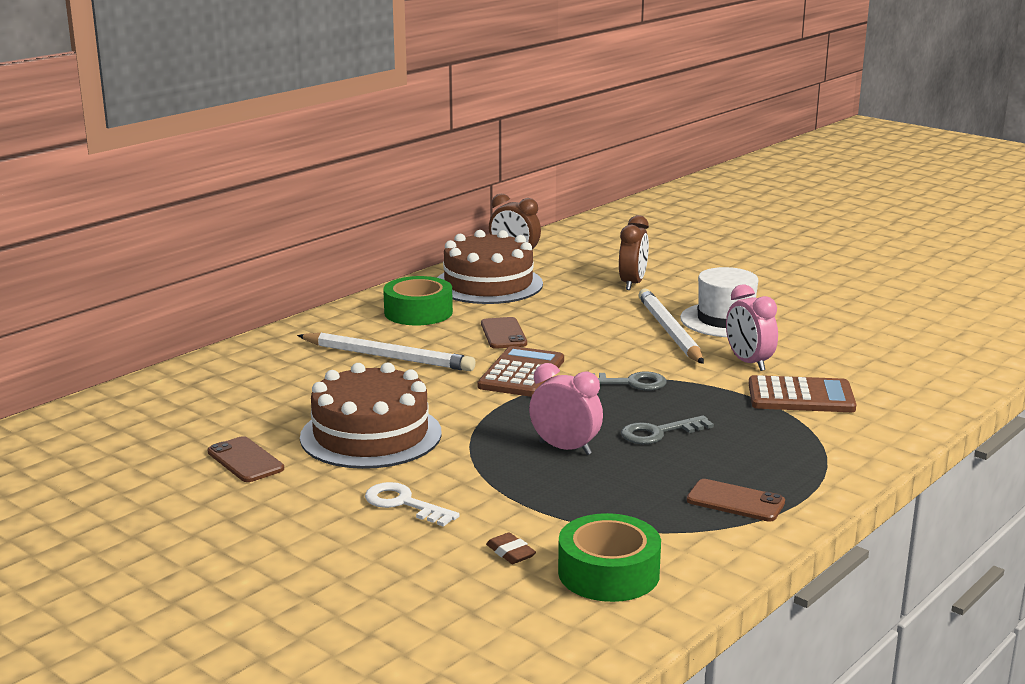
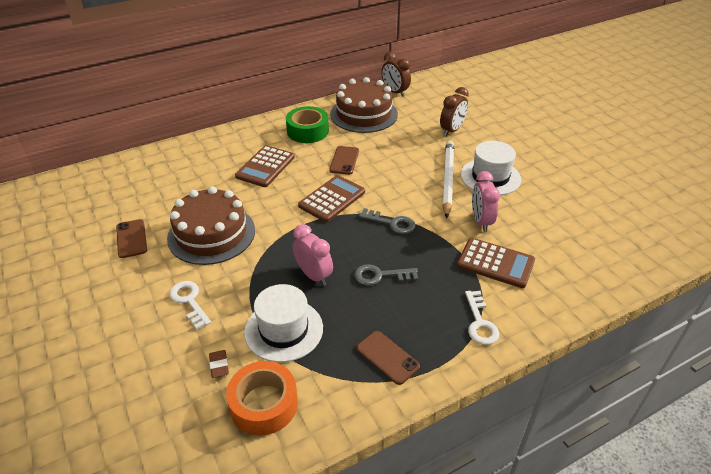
camera: 20 degrees right, 20 degrees up
(388, 357) = (265, 167): white pencil -> brown calculator
(571, 504) = (284, 330): none -> white hat
(608, 573) = (264, 404): green tape -> orange tape
(826, 450) = (480, 323): none -> white key

